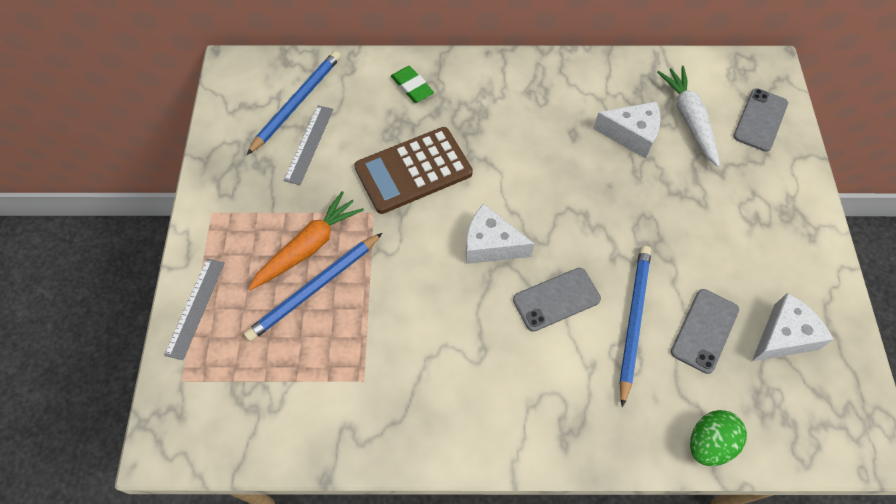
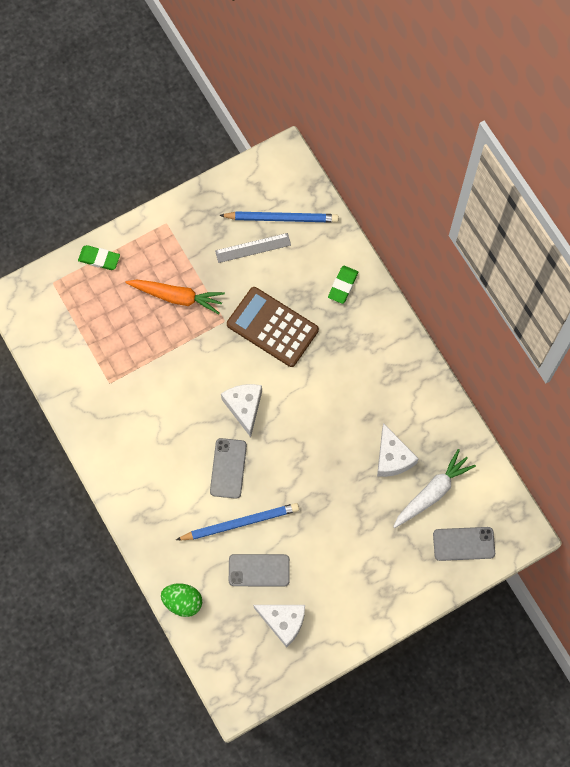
camera: 60 degrees right, 10 degrees up
(195, 307) = (99, 259): grey ruler -> green eraser
(315, 288) = (151, 319): blue pencil -> none
(556, 299) = (228, 468): grey phone -> grey phone turned 60 degrees clockwise

